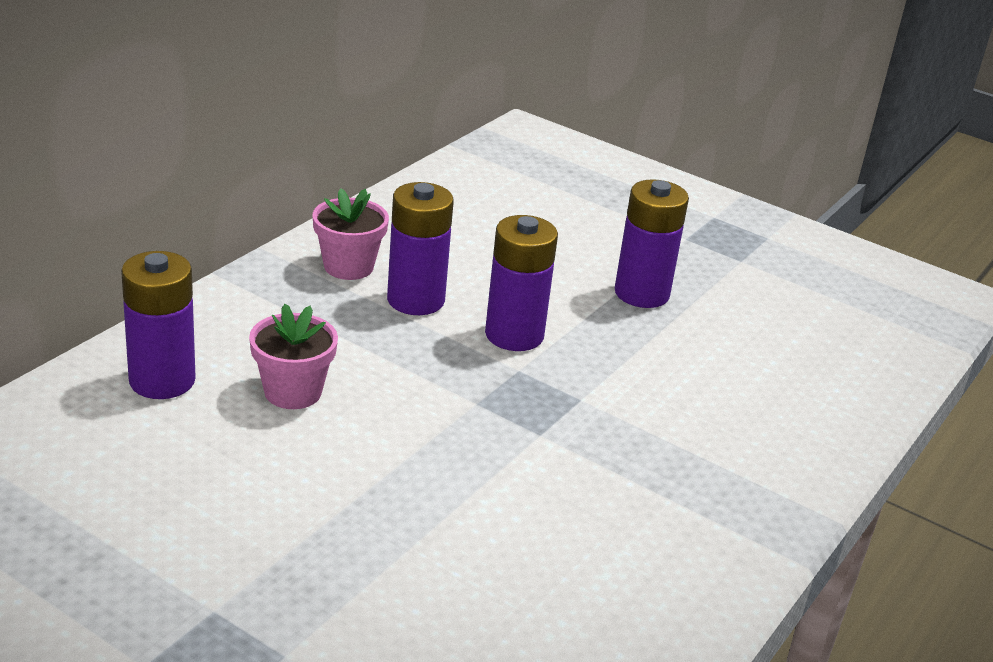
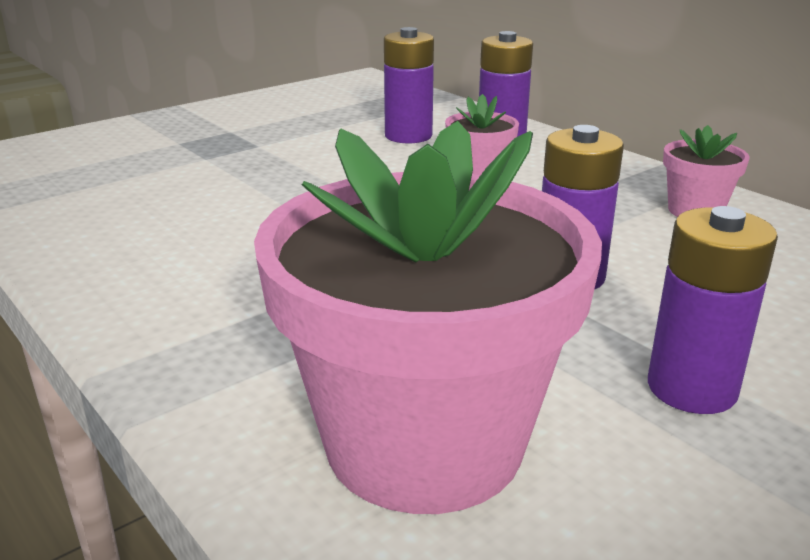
camera: 110 degrees right, 5 degrees down
(415, 300) = (635, 234): purple battery -> purple battery (408, 136)
(764, 390) = (424, 442): none -> pink flower pot

